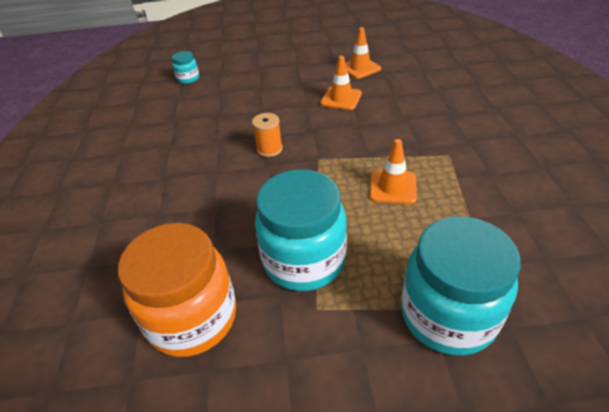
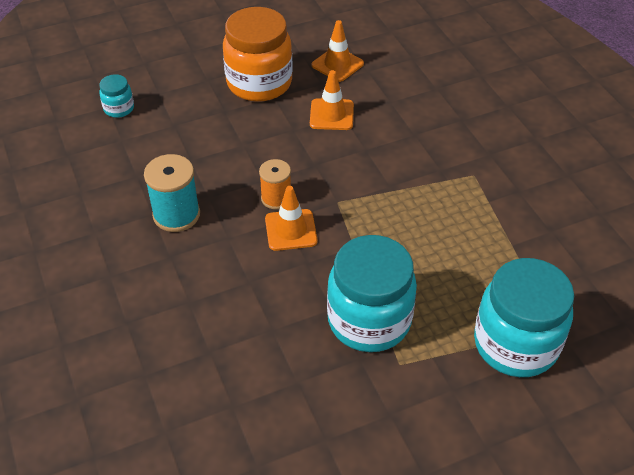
camera: 20 degrees left, 5 degrees up
(187, 149) = (176, 215): none -> turquoise spool
(192, 318) = (286, 399): orange jar -> orange jar (259, 83)
(392, 187) = (428, 223): orange traffic cone -> orange traffic cone (291, 230)

